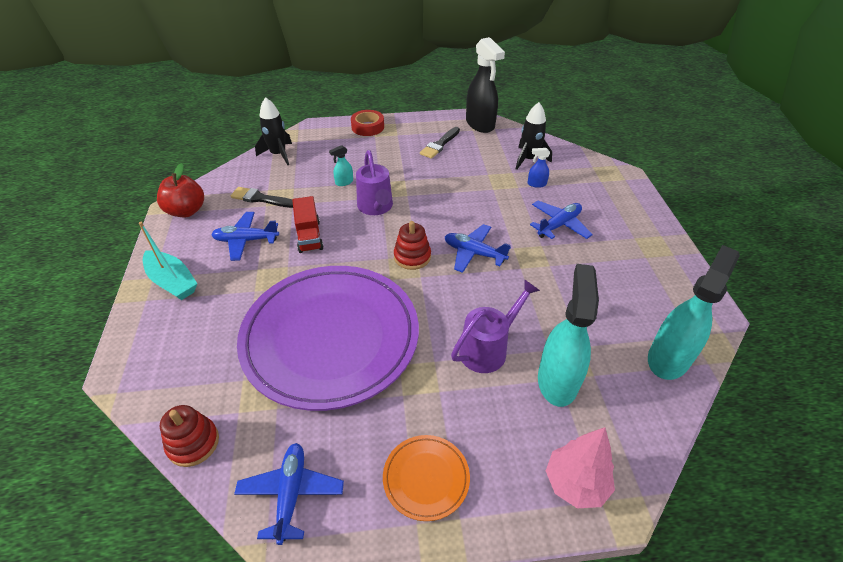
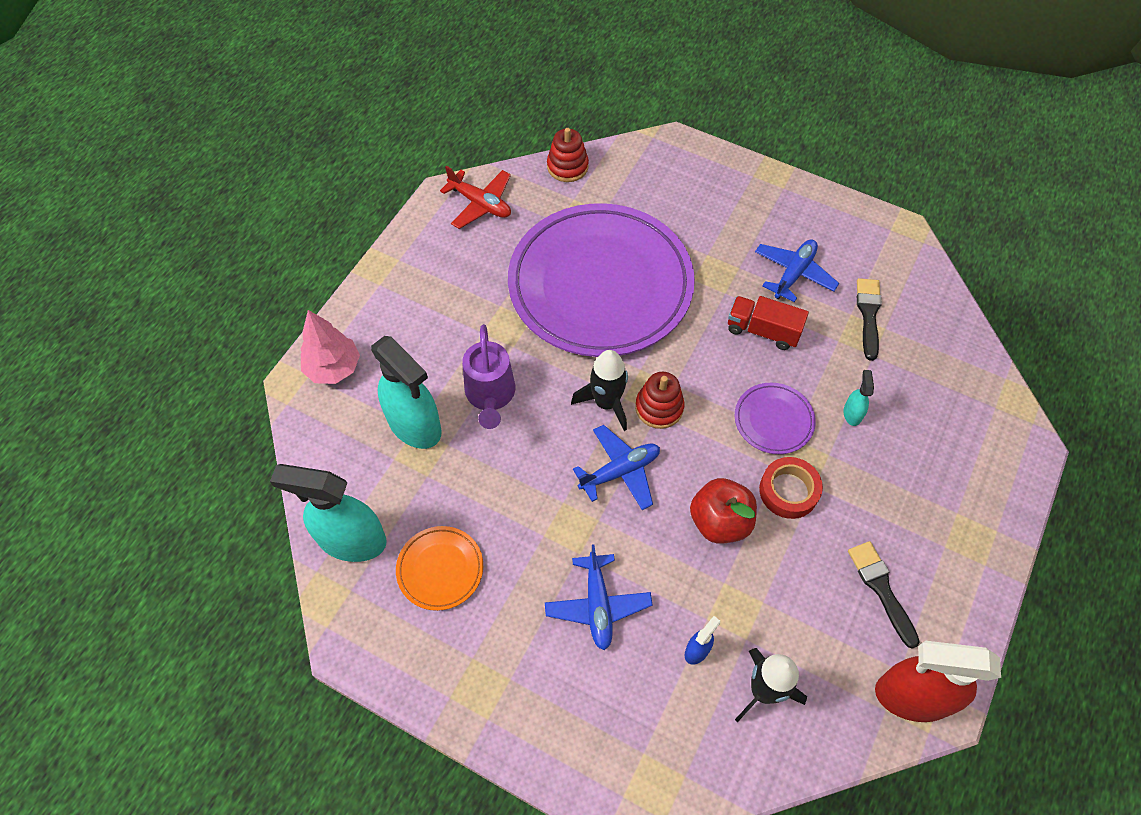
camera: 125 degrees right, 15 degrees up
(172, 281) = (766, 199): turquoise boat -> none
(186, 211) = (886, 241): red apple -> red apple (719, 521)
(261, 199) = (868, 314): black brush -> black brush turned 45 degrees counterclockwise
(278, 154) = (968, 371): black rocket -> black rocket (606, 403)
(291, 494) = (480, 204): blue plane -> red plane
(367, 127) = (991, 517): red tape -> red tape (788, 491)
(376, 207) = (773, 420): purple watering can -> purple plate
(426, 478) = (422, 281): orange plate -> orange plate (440, 569)
(480, 124) = (911, 696): black spray bottle -> red spray bottle
(668, 358) = (351, 540): turquoise spray bottle -> turquoise spray bottle turned 120 degrees clockwise

